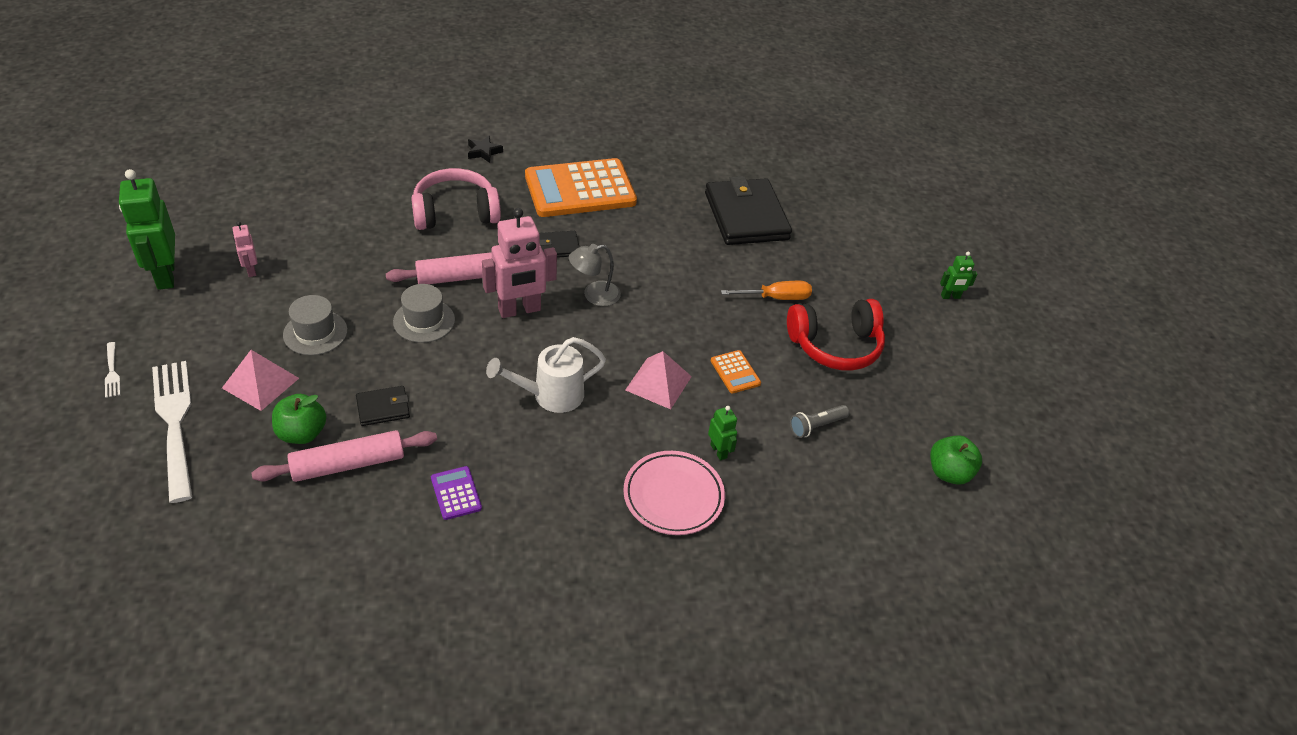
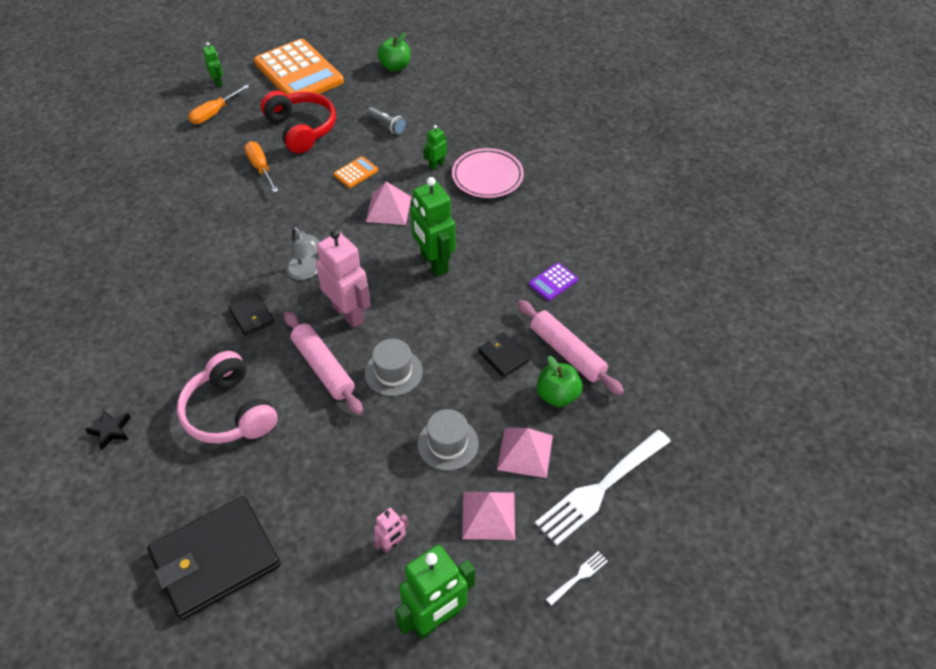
camera: 105 degrees left, 5 degrees up
(222, 335) = (488, 515): none -> pink pyramid
(551, 395) = (434, 263): white watering can -> green robot
(580, 189) = (154, 328): orange calculator -> orange calculator (299, 72)
(746, 216) = (156, 205): black wallet -> black wallet (215, 559)
(888, 282) = (213, 113): none -> orange screwdriver

